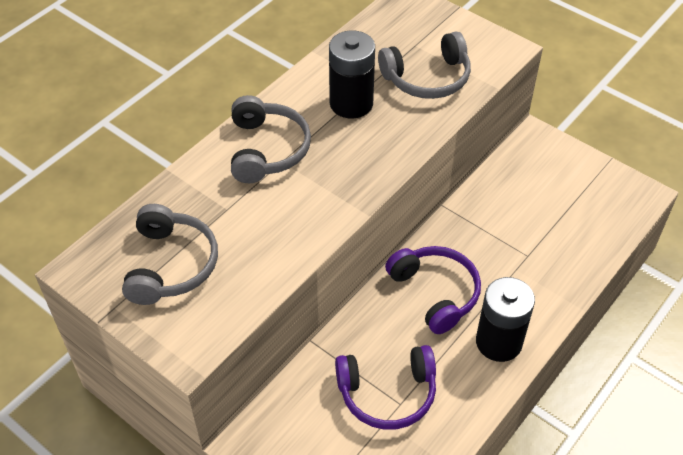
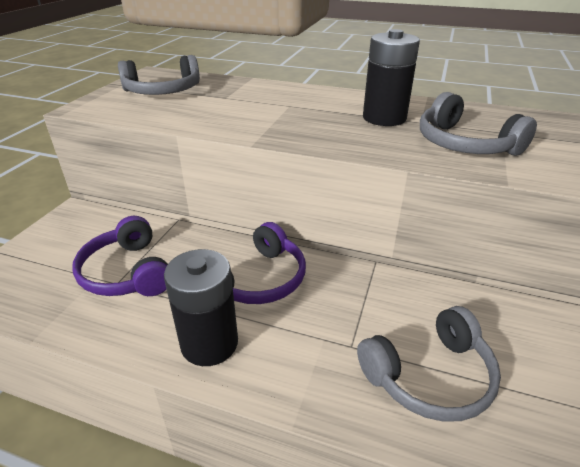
camera: 70 degrees right, 15 degrees down
(267, 149) = (297, 99): grey headphones -> grey headphones (430, 376)

